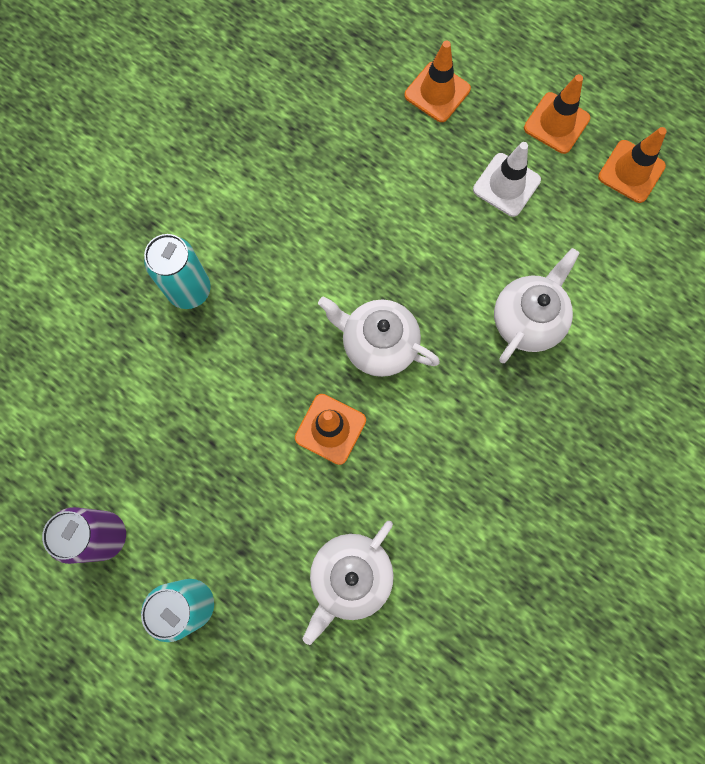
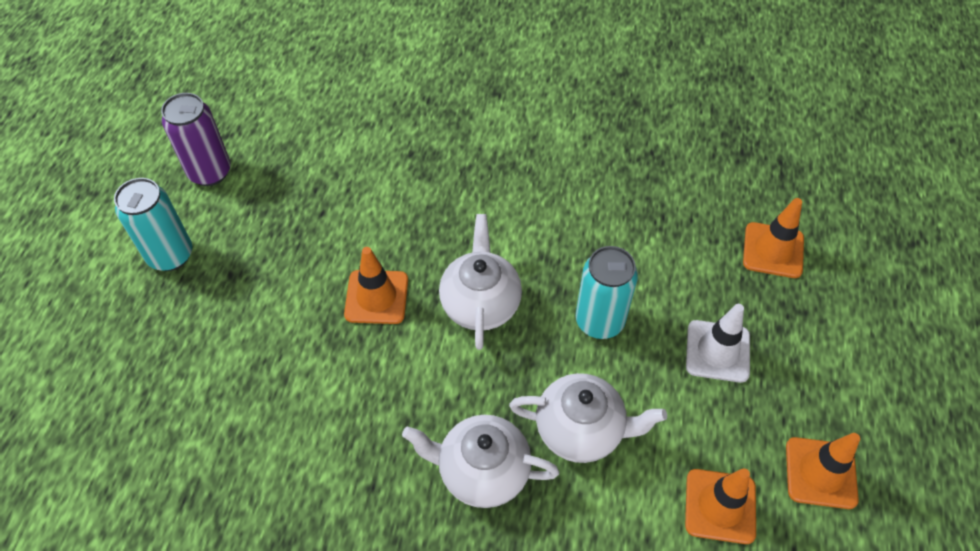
camera: 65 degrees right, 20 degrees down
(189, 290) = (454, 141): turquoise can -> turquoise can (599, 321)
(350, 577) = (237, 371): white teapot -> white teapot (482, 471)
(556, 123) = (821, 372): orange traffic cone -> orange traffic cone (720, 506)

